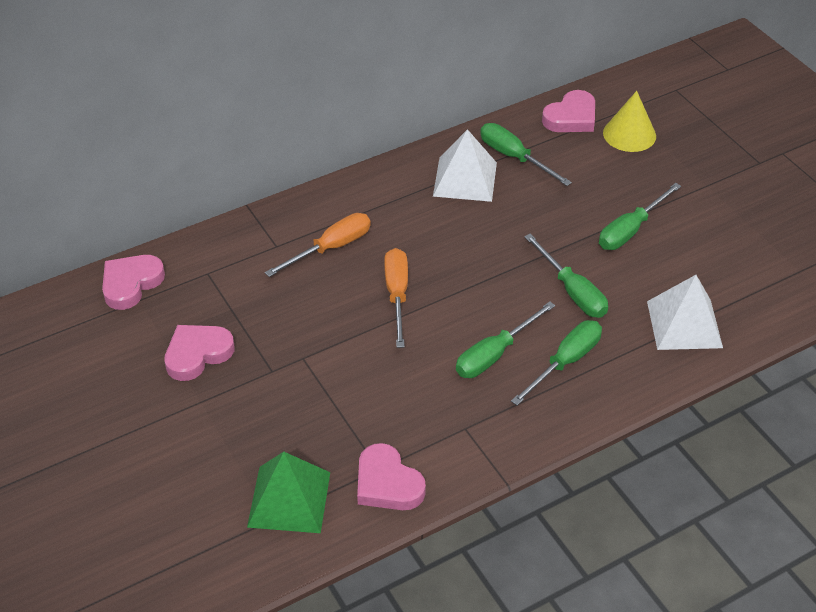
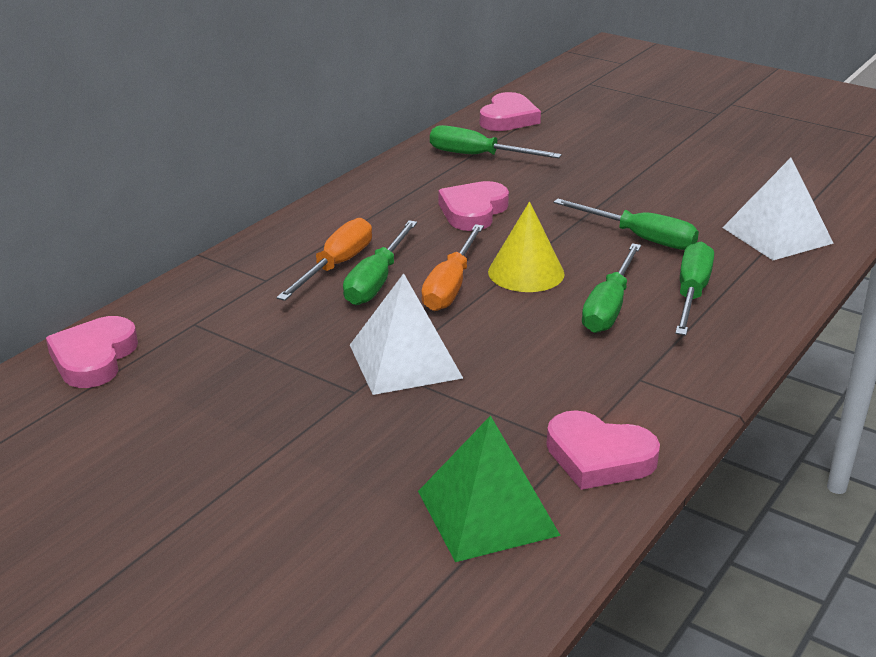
camera: 25 degrees left, 15 degrees down
(197, 354) = (240, 402): pink heart -> pink heart (473, 211)
(397, 295) = (450, 286): orange screwdriver -> orange screwdriver turned 135 degrees counterclockwise
(465, 179) = (441, 181): white pyramid -> white pyramid (405, 361)
(629, 134) = (577, 118): yellow cone -> yellow cone (526, 272)
(630, 230) = (649, 181): green screwdriver -> green screwdriver (376, 281)

